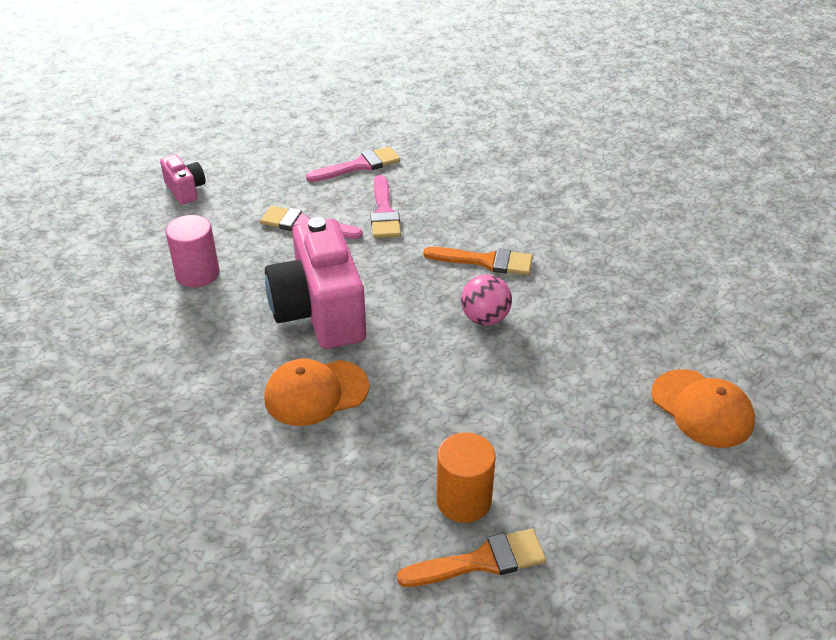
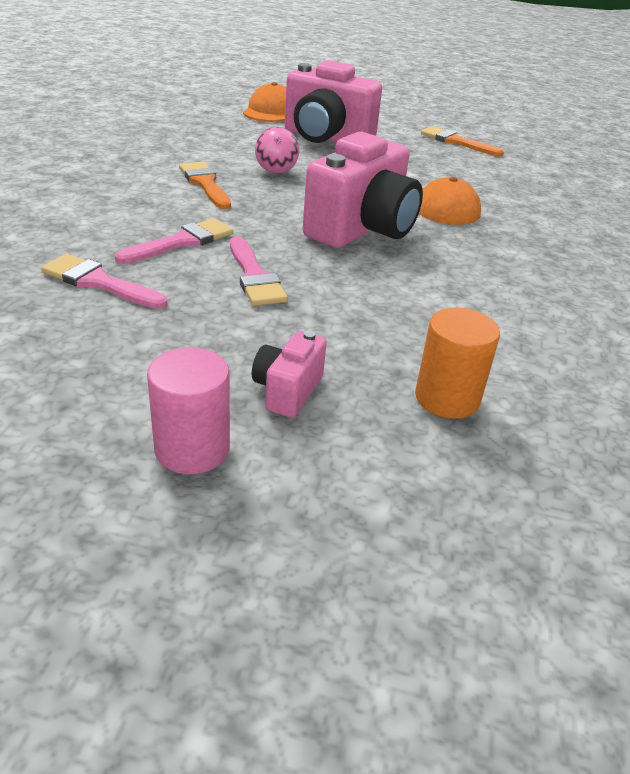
camera: 130 degrees left, 5 degrees down
(197, 274) = (409, 306): pink cylinder -> pink cylinder (192, 449)
(463, 500) = (431, 151): orange cylinder -> orange cylinder (447, 398)
(567, 413) = (326, 138): none -> pink camera

